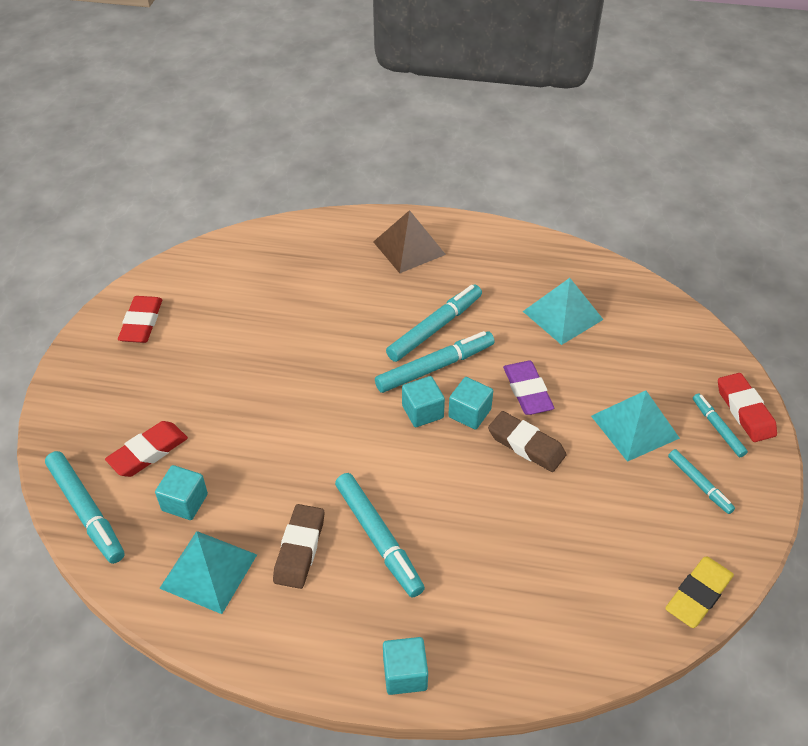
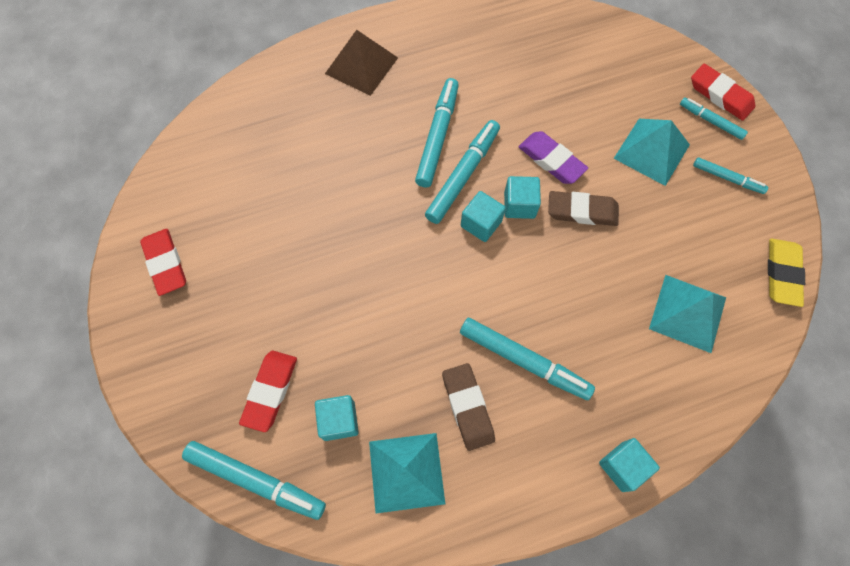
camera: 30 degrees left, 20 degrees up
(562, 315) = (533, 73): turquoise pyramid -> turquoise pyramid (688, 313)

